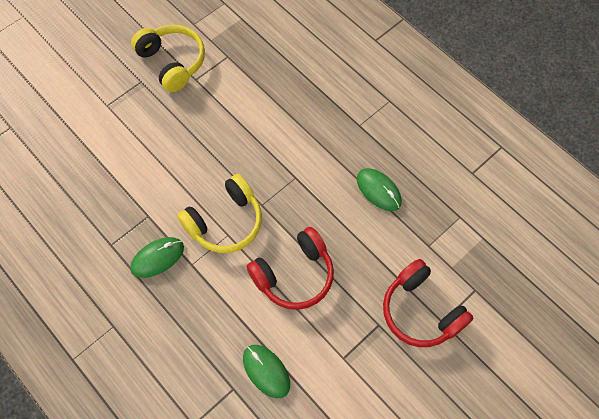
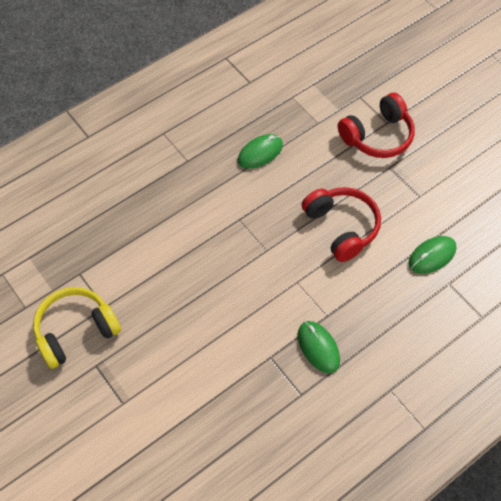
camera: 85 degrees left, 5 degrees down
(225, 222) = (283, 283): yellow headphones -> none

